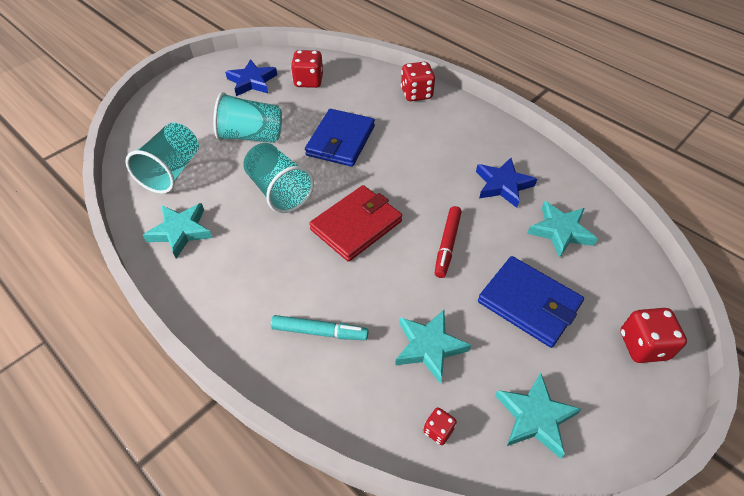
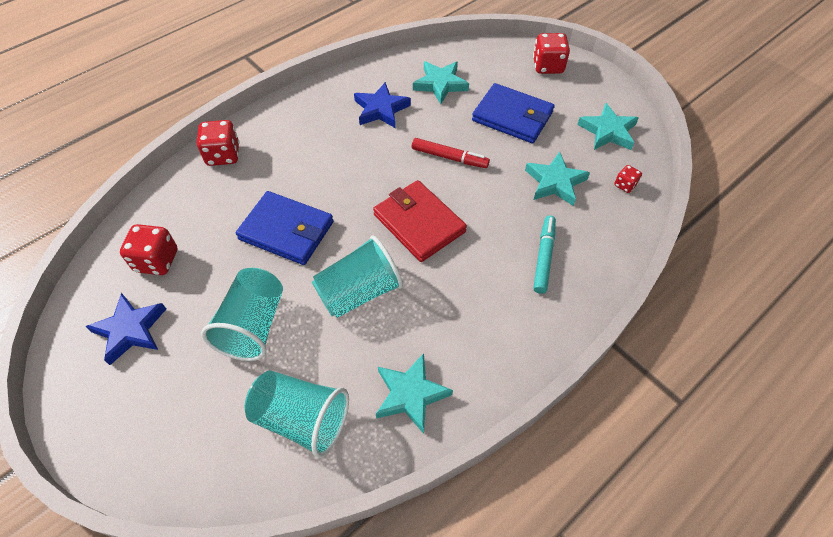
camera: 85 degrees left, 5 degrees up
(529, 303) = (512, 116): blue wallet -> blue wallet turned 75 degrees clockwise

